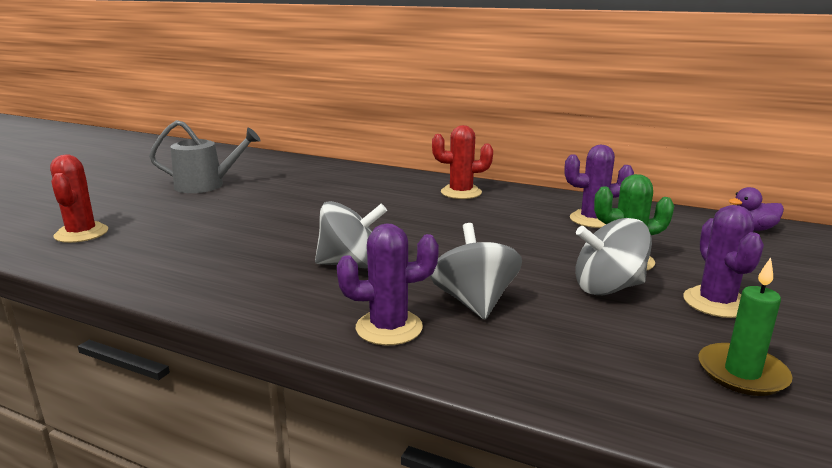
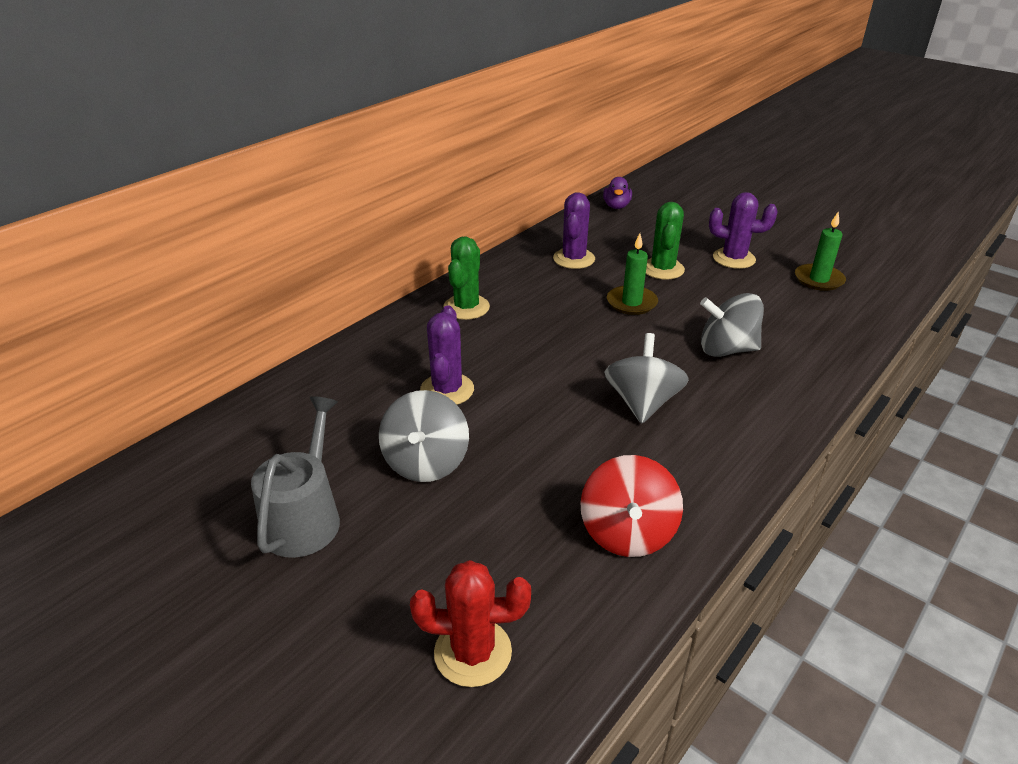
camera: 75 degrees left, 15 degrees up
(176, 268) = (627, 532): none -> red spinning top
(389, 328) = (767, 396): purple cactus -> purple cactus (447, 390)
(461, 192) = (466, 307): red cactus -> green cactus
(531, 250) = (631, 303): none -> green candle
(608, 288) = (707, 289): grey spinning top -> grey spinning top (426, 462)

